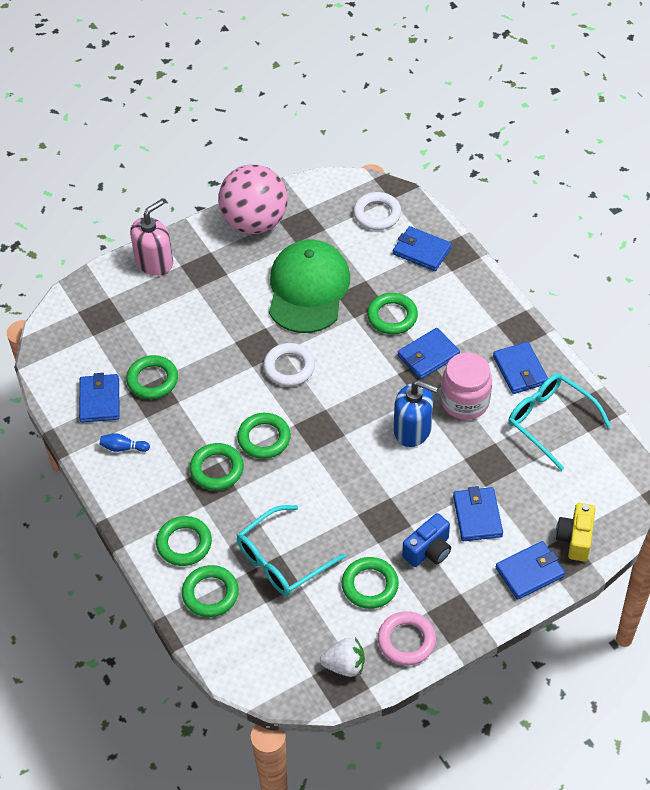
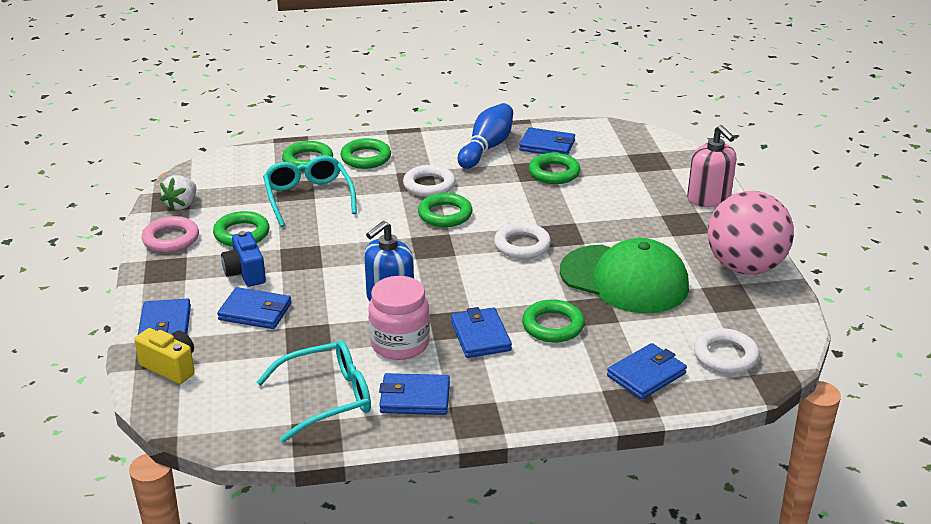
camera: 110 degrees right, 20 degrees down
(123, 448) = (486, 148): blue bowling pin -> blue bowling pin, size x2.11
(217, 469) = (429, 185): green ring -> white ring

